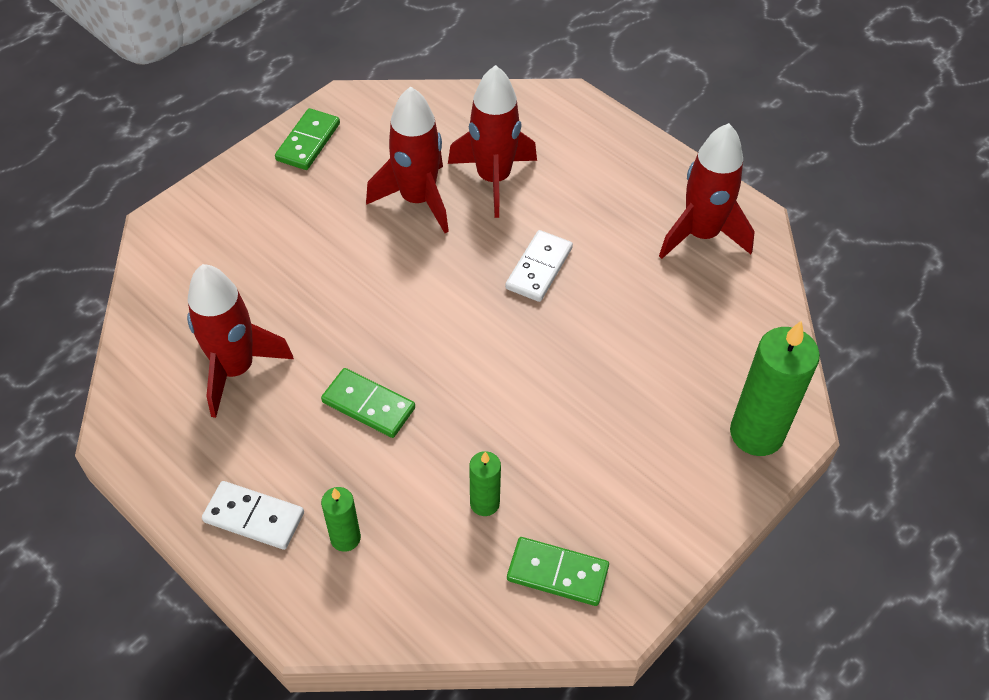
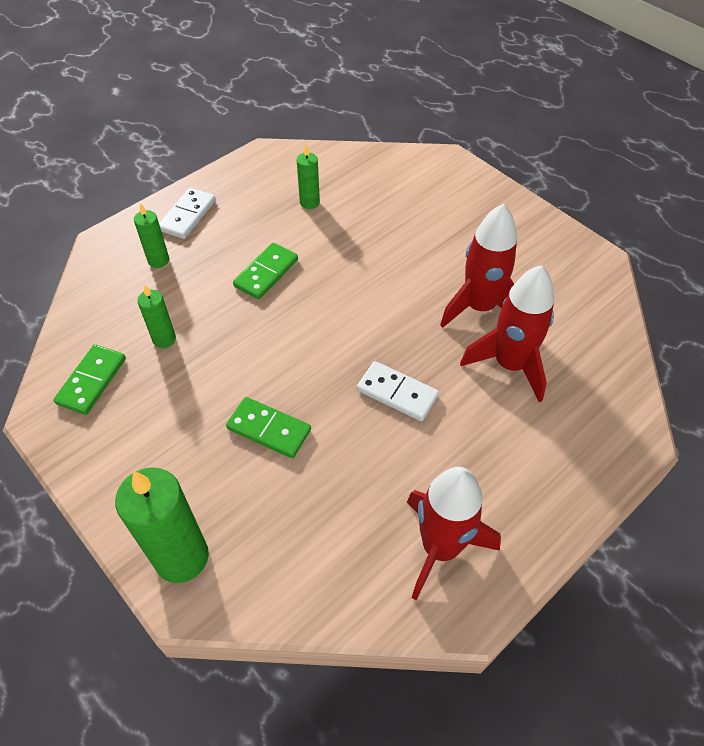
camera: 95 degrees right, 0 degrees up
(236, 369) = (309, 202): red rocket -> green candle
(308, 142) = (543, 236): green domino -> green domino (269, 429)

